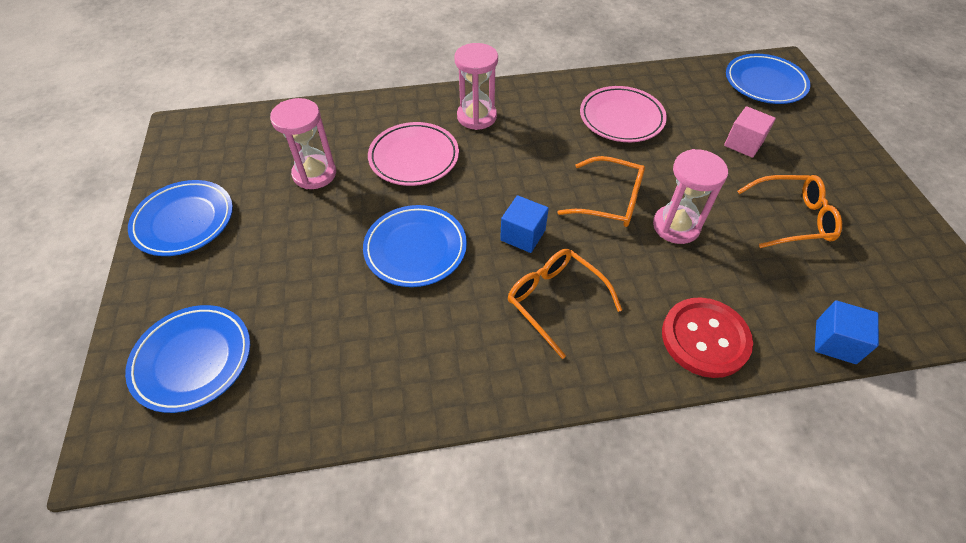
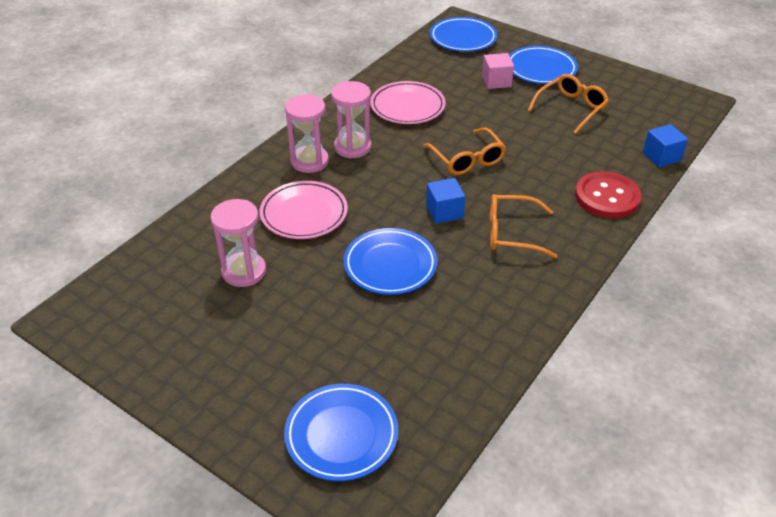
camera: 45 degrees left, 10 degrees down
(184, 221) = (187, 371): blue plate -> blue plate (541, 69)
(610, 201) = (467, 159): orange glasses -> orange glasses turned 90 degrees clockwise
(676, 226) = (520, 150): pink hourglass -> pink hourglass (352, 147)

